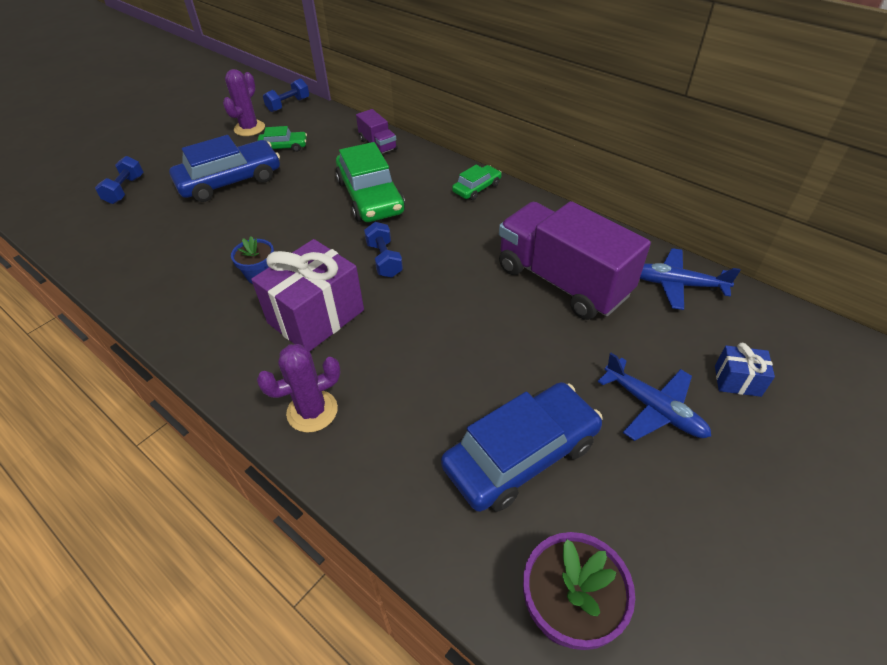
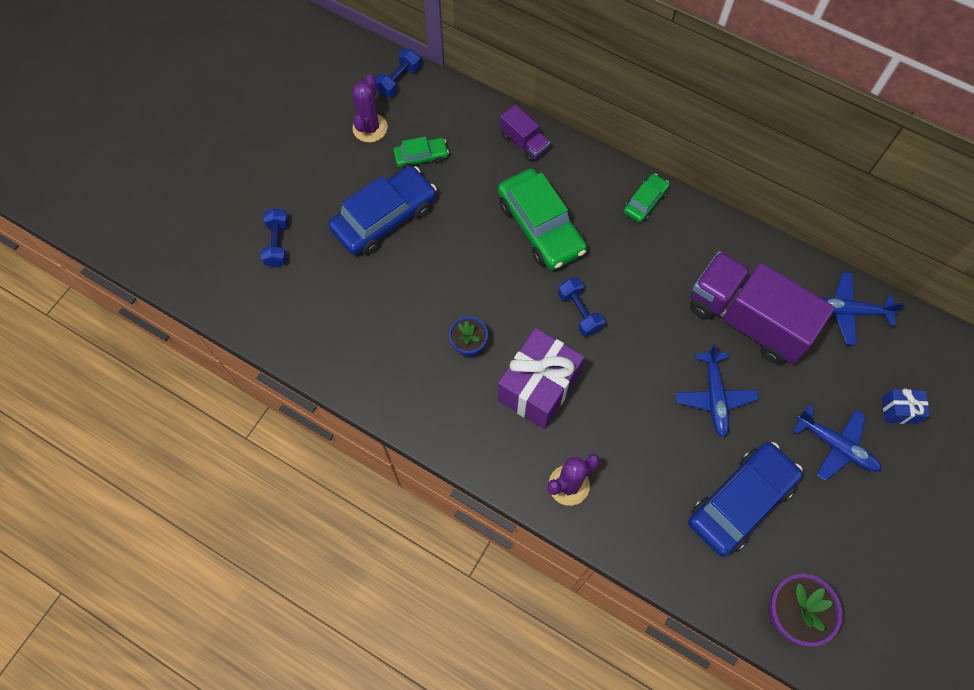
camera: 10 degrees left, 20 degrees up
(511, 344) = (714, 396): none -> blue plane

